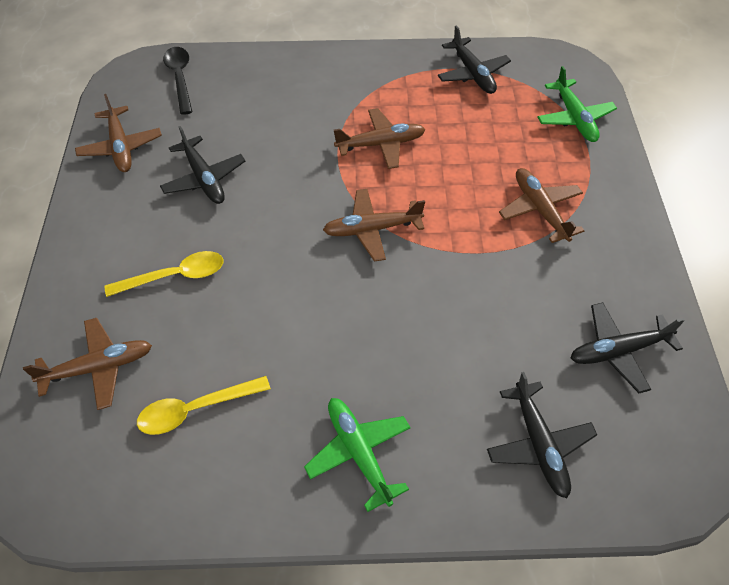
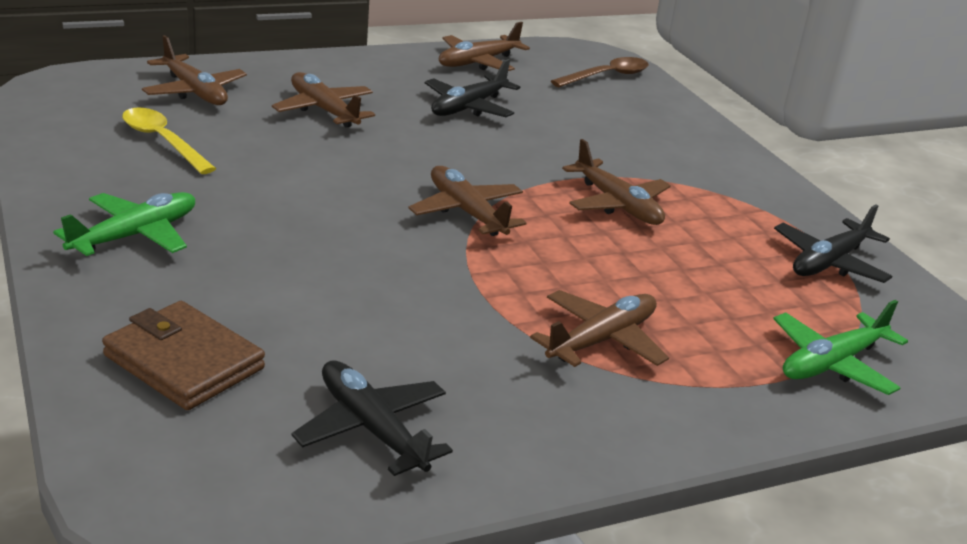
camera: 65 degrees right, 25 degrees down
(175, 276) = (324, 110): yellow spoon -> brown plane
(180, 78) = (607, 76): black spoon -> brown spoon
(538, 443) = (184, 362): black plane -> brown wallet

